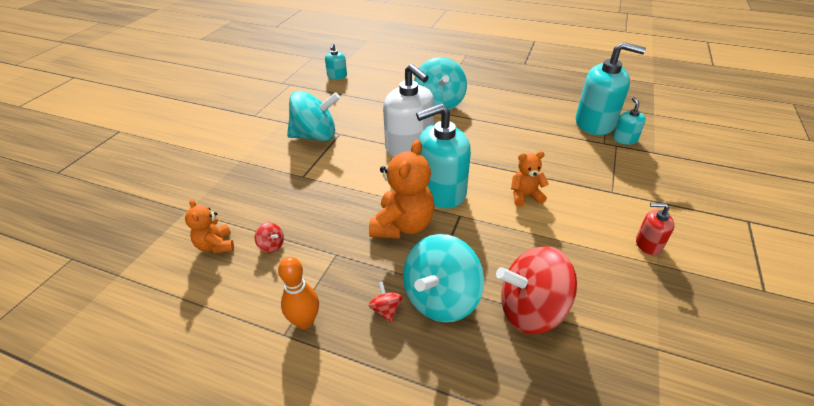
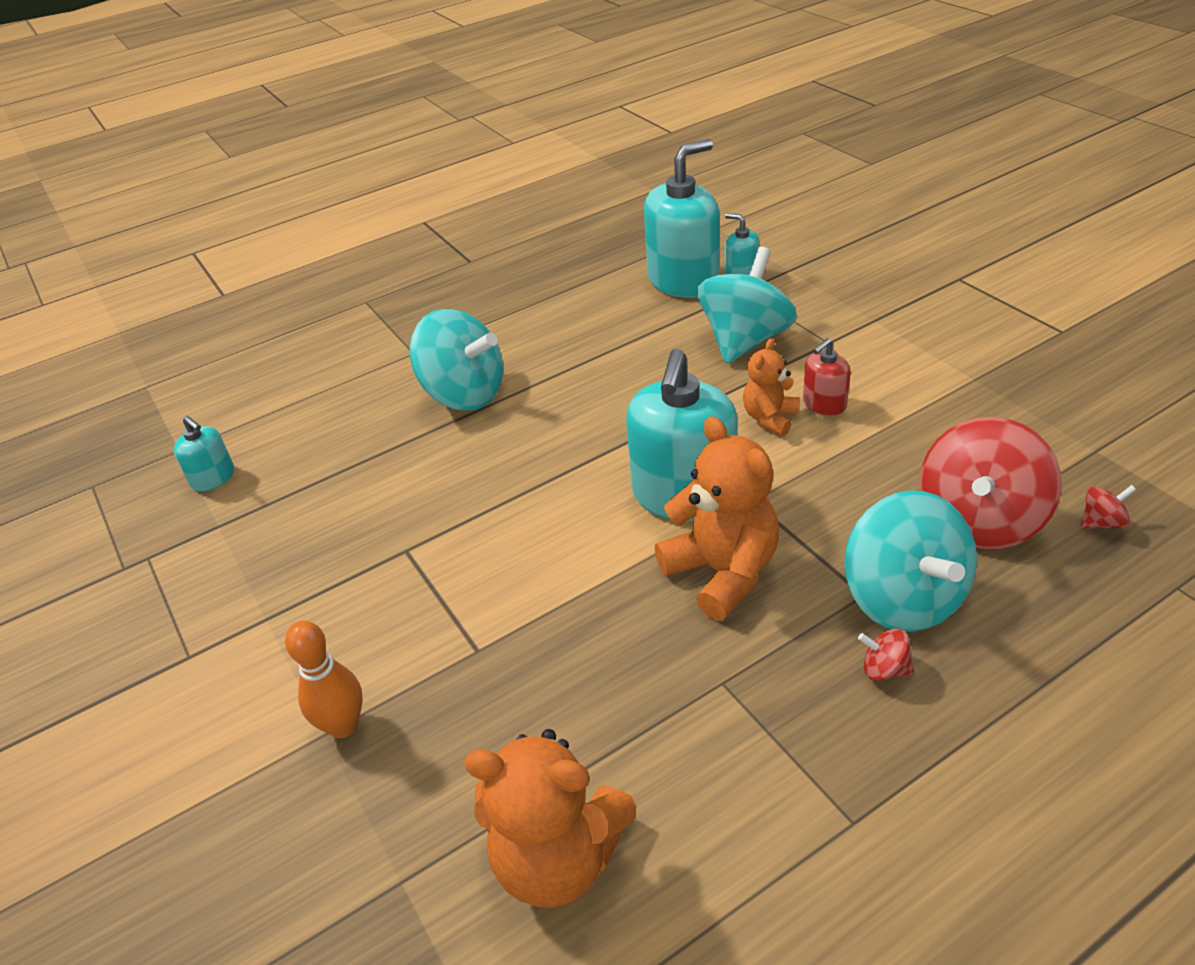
camera: 50 degrees left, 0 degrees up
(216, 245) = (558, 858): orange teddy bear -> orange teddy bear, size x1.74
(271, 245) = (630, 766): red spinning top -> red spinning top (1101, 522)
(305, 321) = (843, 782): orange bowling pin -> orange bowling pin (343, 725)
(315, 136) = (375, 586): turquoise spinning top -> turquoise spinning top (745, 340)
(409, 146) = (539, 479): white soap dispenser -> none
(648, 244) = (940, 367): red soap dispenser -> red soap dispenser (824, 404)

